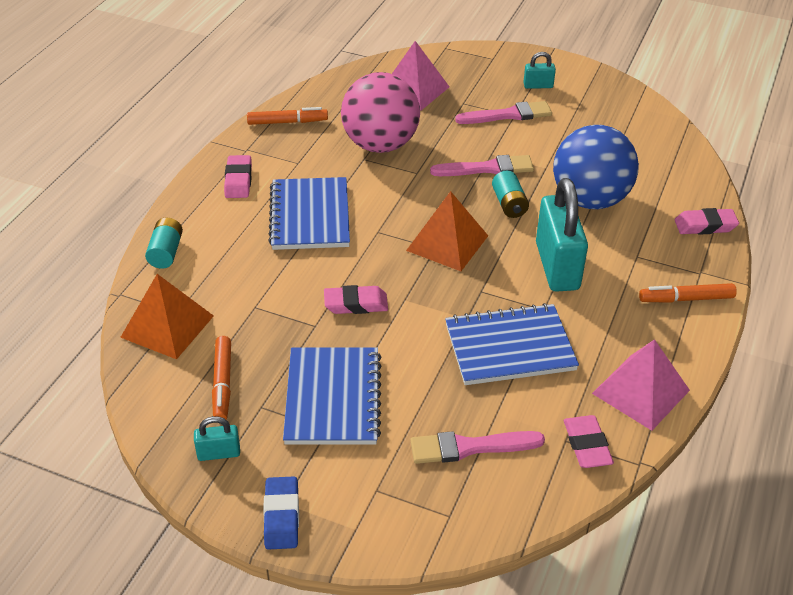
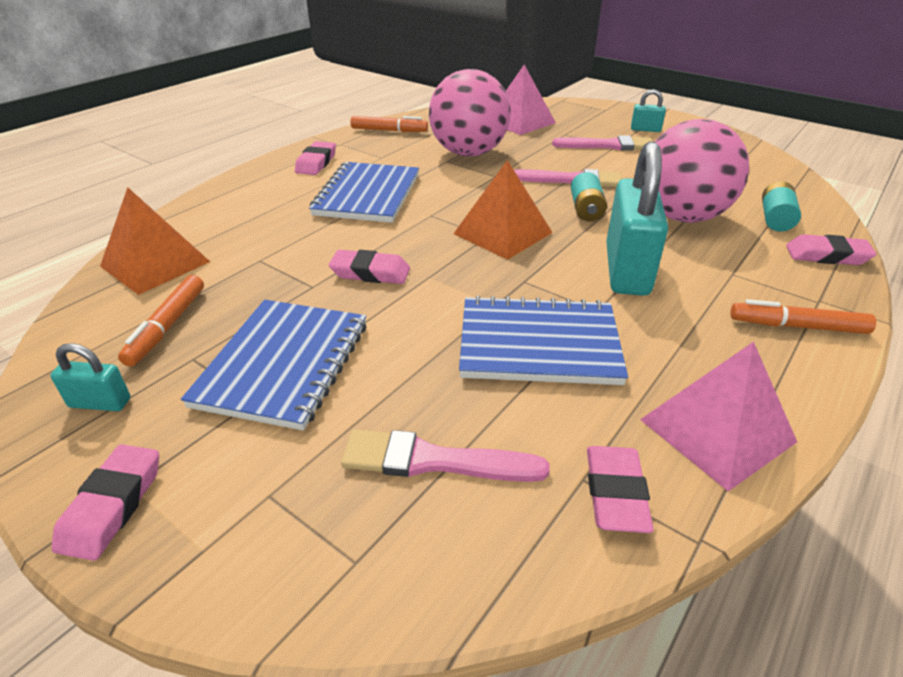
camera: 15 degrees right, 5 degrees down
(166, 252) = (206, 205): turquoise battery -> turquoise battery (775, 219)
(282, 516) = (112, 505): blue eraser -> pink eraser
(590, 200) = (682, 216): blue ball -> pink ball

